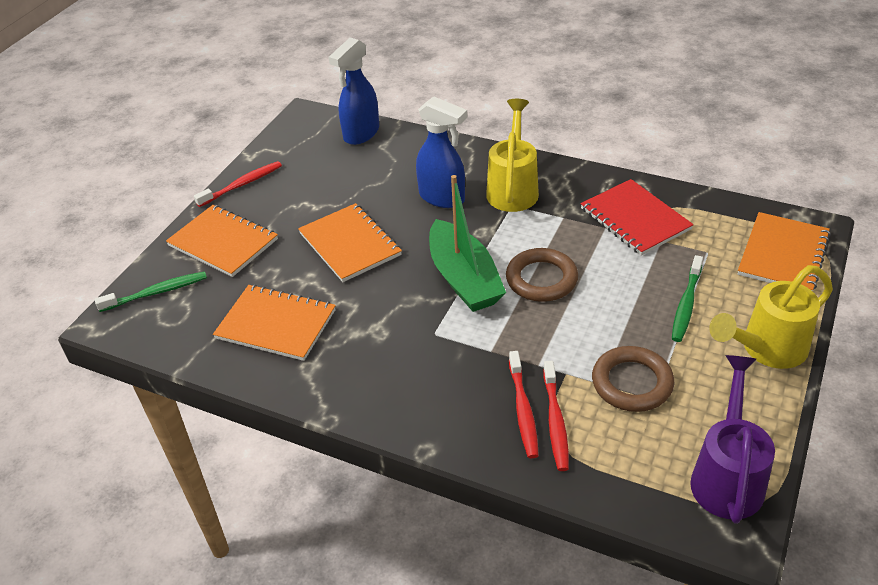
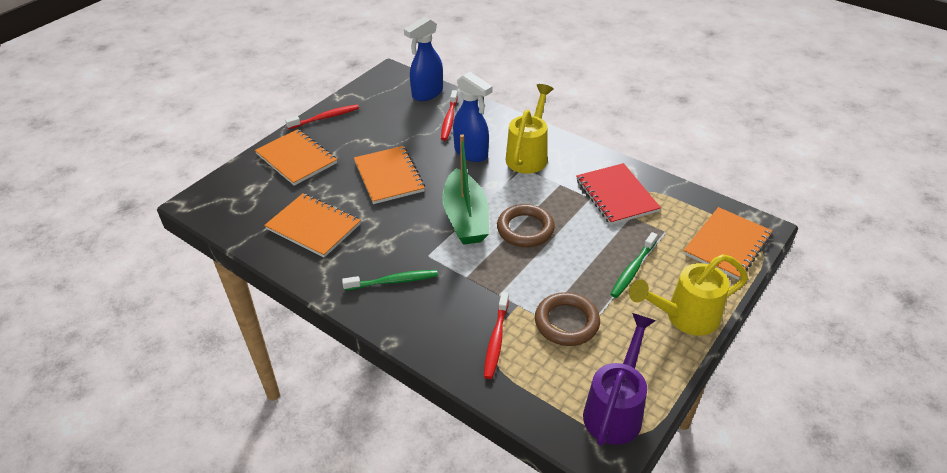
camera: 10 degrees right, 0 degrees up
(156, 292) = (236, 187): green toothbrush -> green toothbrush (393, 281)
(523, 410) = (474, 326): red toothbrush -> red toothbrush (449, 119)

